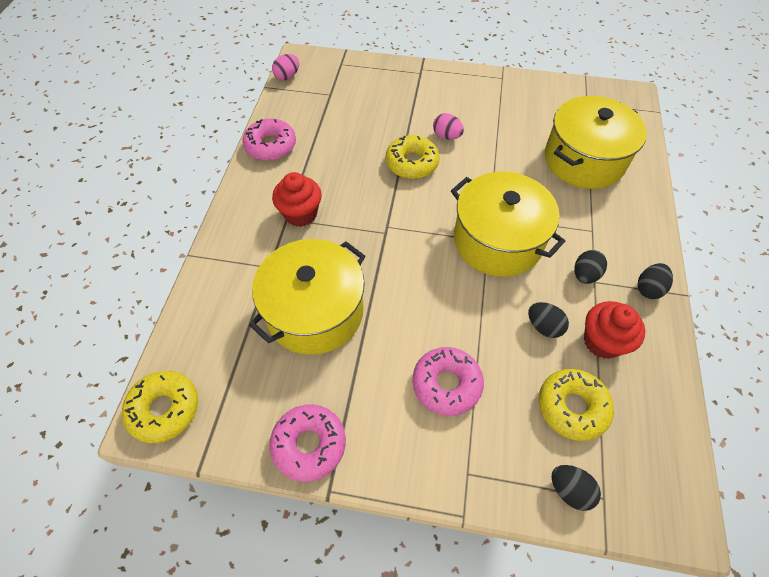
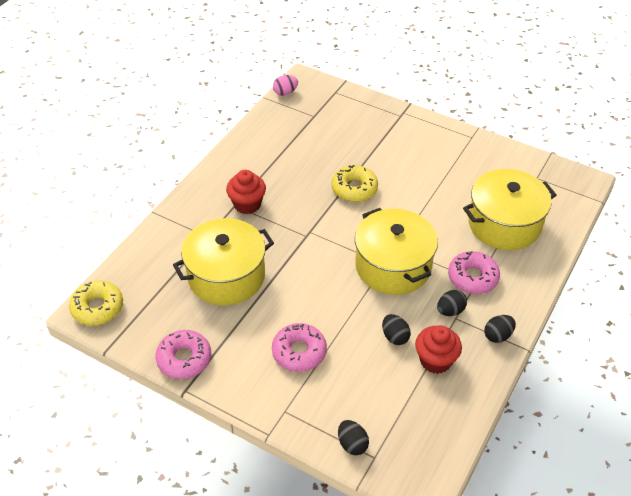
camera: 20 degrees right, 10 degrees down
(270, 146) = (247, 146): pink donut -> pink donut (472, 277)
(446, 136) = (395, 174): pink egg -> none
(572, 407) = (385, 395): yellow donut -> none

